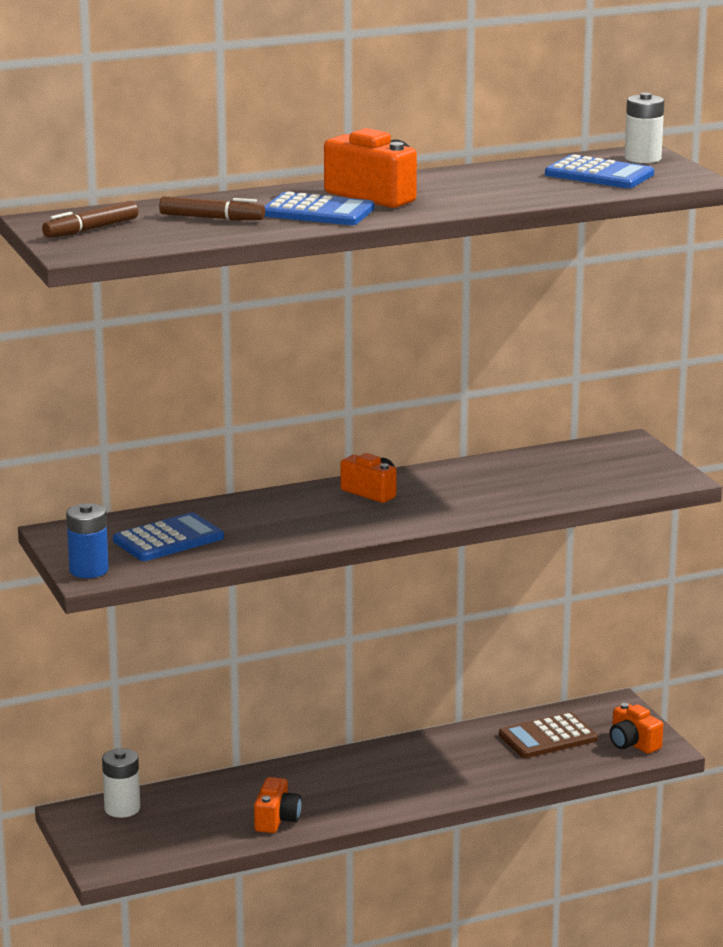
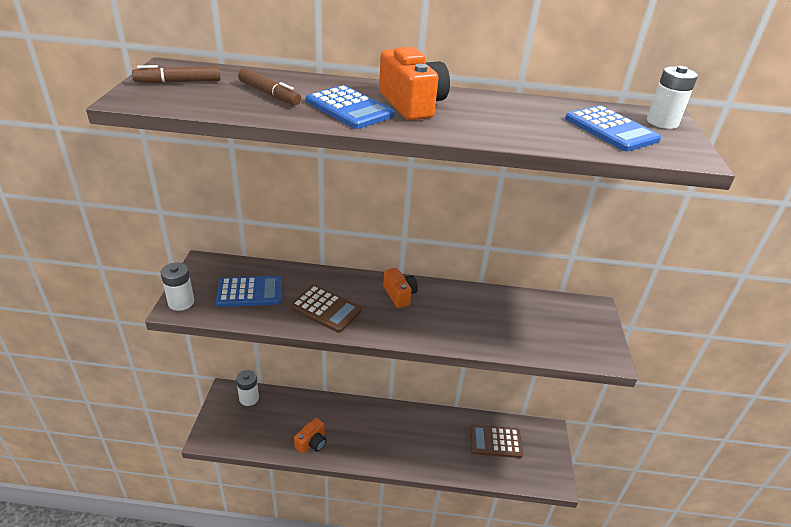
camera: 25 degrees right, 15 degrees up
(89, 570) = (181, 302): blue battery -> white battery
(291, 527) = (325, 309): none -> brown calculator
(633, 743) = (540, 470): orange camera -> none

